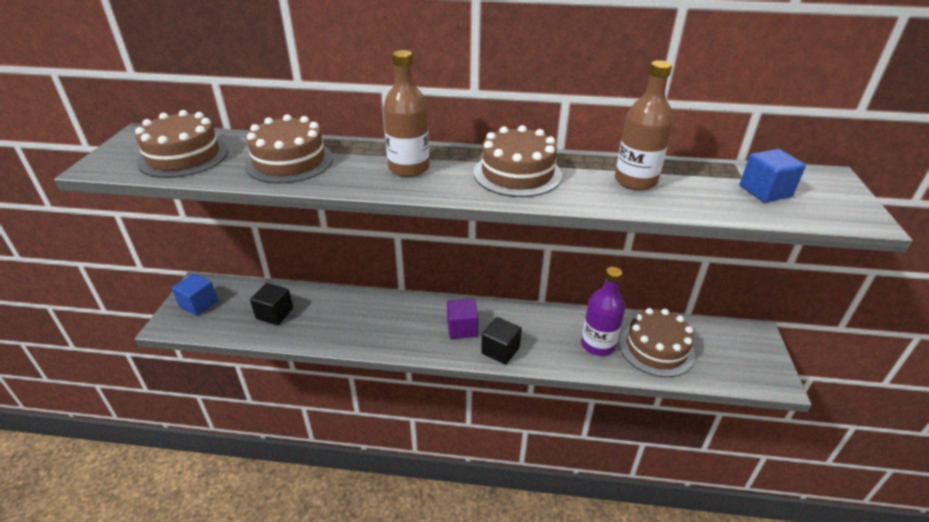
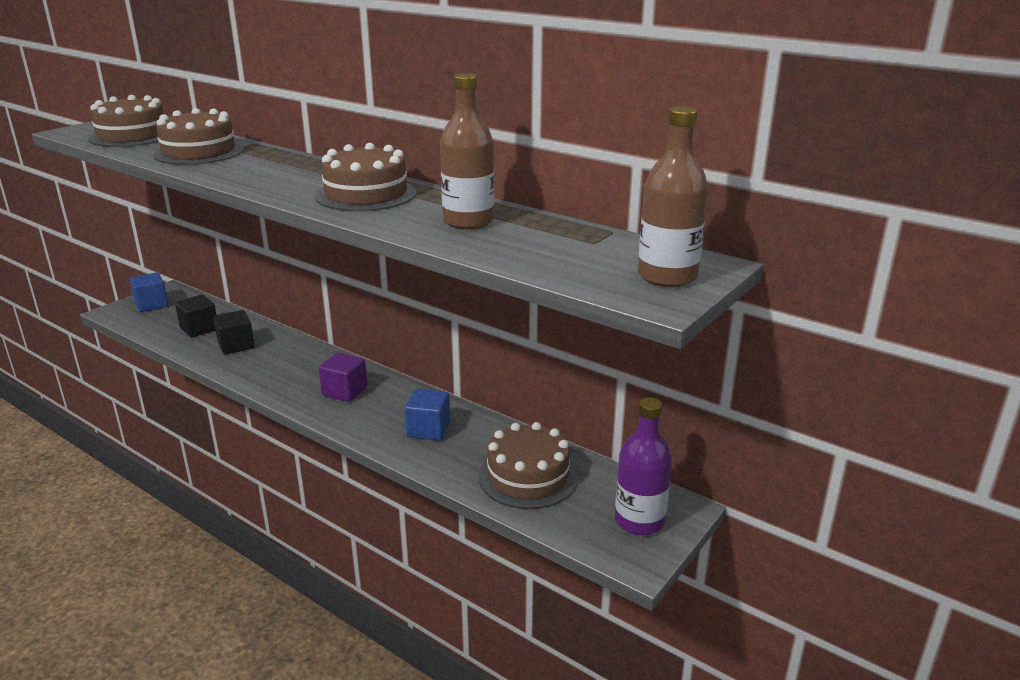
camera: 30 degrees right, 10 degrees down
(409, 168) = (281, 173): brown bottle -> brown bottle (667, 276)
(500, 350) = (357, 421): black cube -> black cube (236, 345)
(597, 344) = (465, 450): purple bottle -> purple bottle (639, 521)
(765, 191) = (594, 257): blue cube -> blue cube (428, 429)

